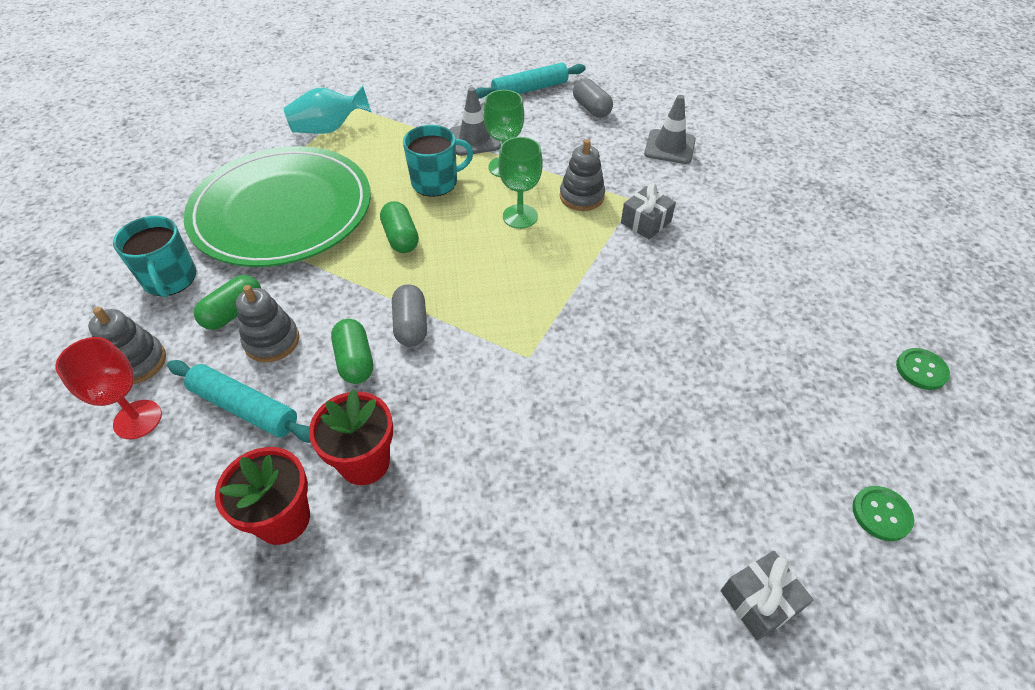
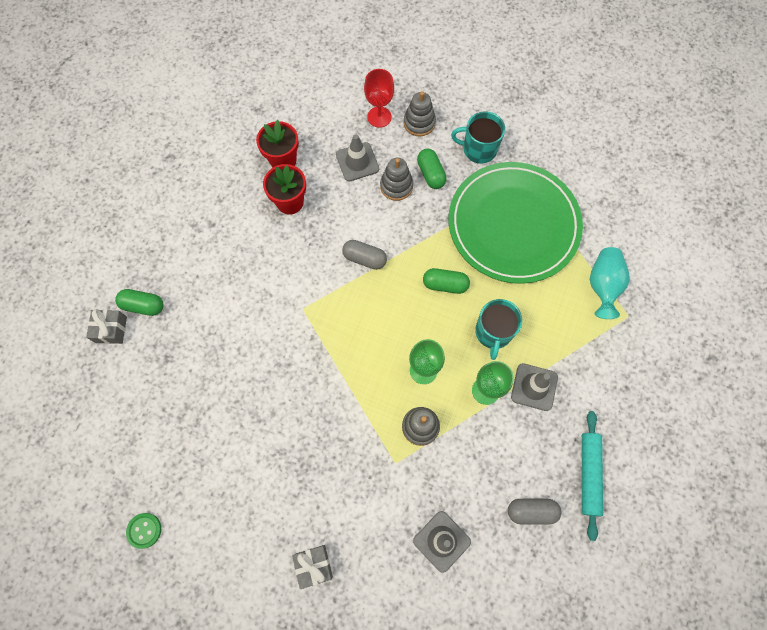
camera: 120 degrees right, 20 degrees up
(244, 408) = (357, 162): turquoise rolling pin -> grey traffic cone
(355, 361) = (356, 221): green capsule -> green capsule (143, 306)
(645, 222) = (367, 454): grey gift -> grey gift (313, 565)
(881, 514) = (99, 420): green button -> none

